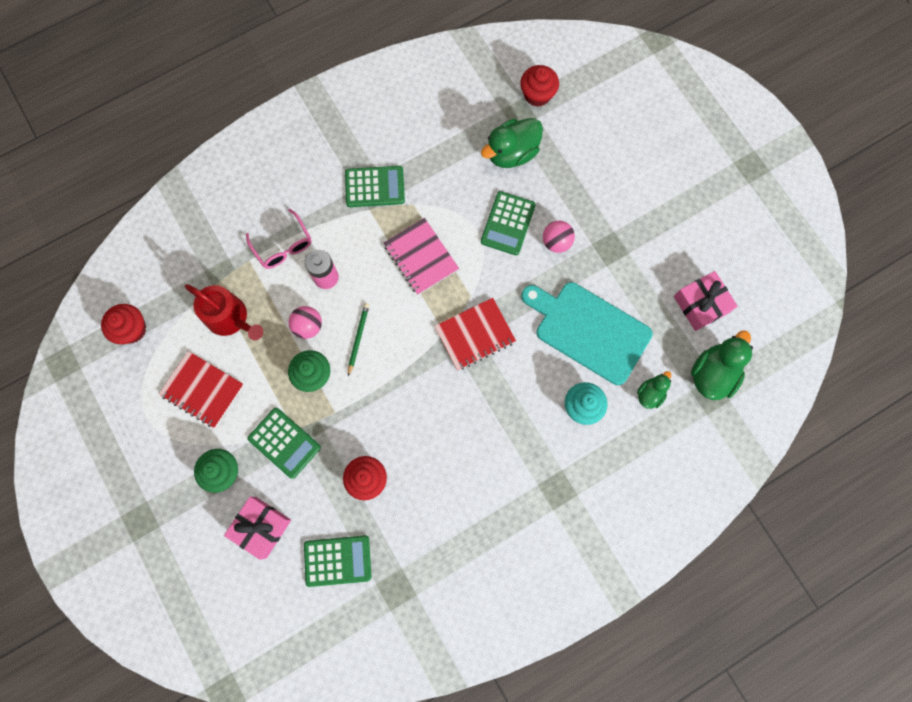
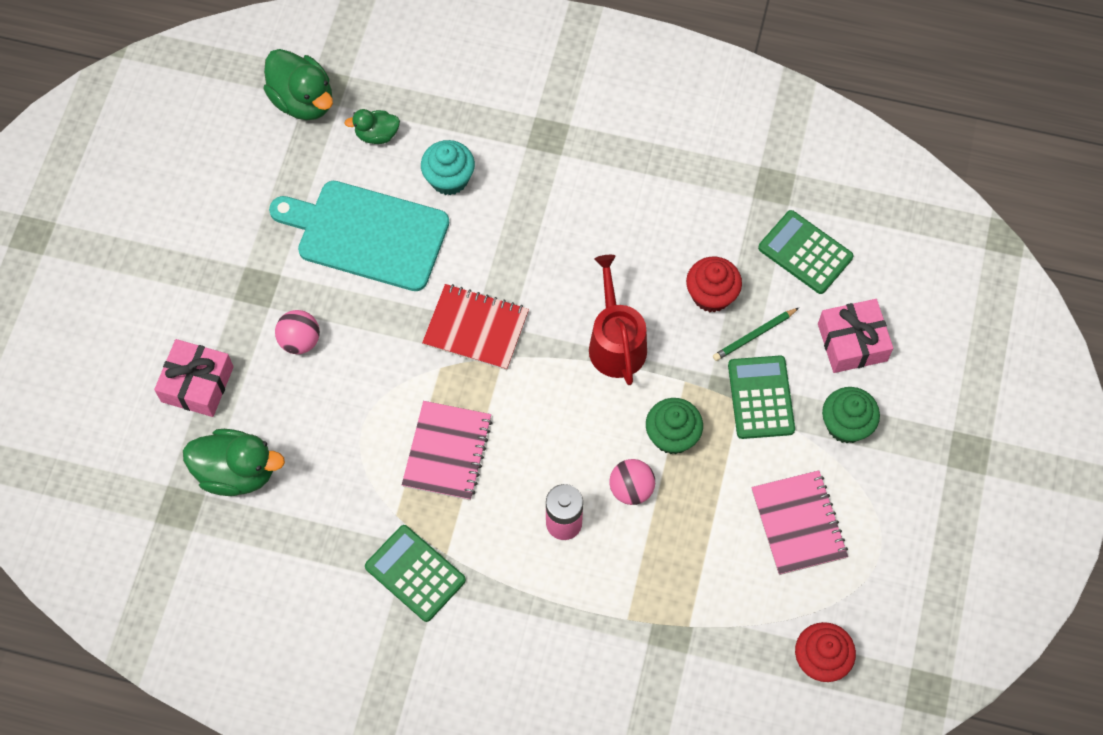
camera: 135 degrees left, 10 degrees down
(202, 390) = (798, 524): red notebook -> pink notebook
(230, 318) = (704, 572): red watering can -> red watering can (616, 342)
(283, 246) = (576, 600): pink glasses -> none
(358, 338) = (592, 430): green pencil -> green pencil (754, 335)
(508, 223) = (324, 403): green calculator -> none
(537, 95) = (136, 510): red cupcake -> none
(588, 330) = (366, 234): turquoise cutting board -> turquoise cutting board turned 120 degrees clockwise
(701, 304) = (239, 162): pink gift -> pink gift (197, 384)
(712, 374) = (303, 100): green duck -> green duck turned 120 degrees counterclockwise

